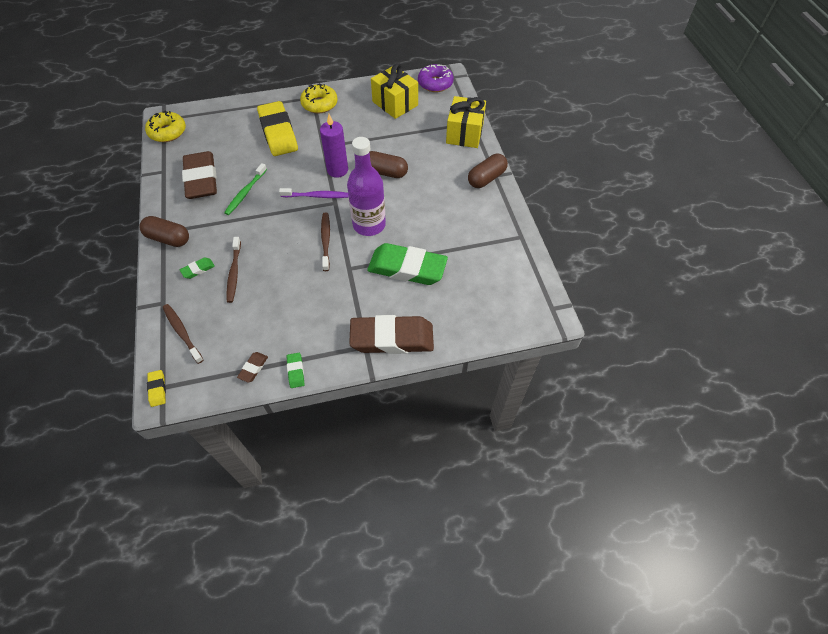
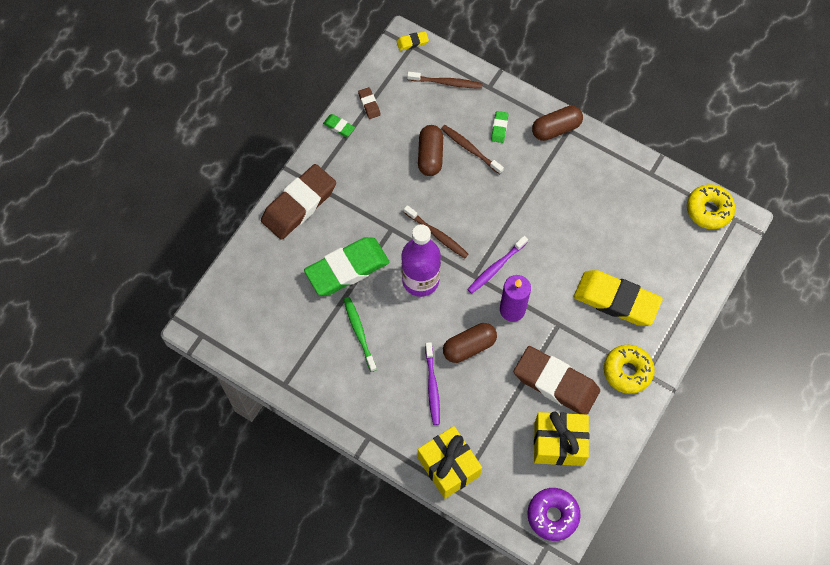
camera: 135 degrees right, 10 degrees up
(157, 389) = (412, 42): yellow eraser -> yellow eraser turned 45 degrees counterclockwise
(201, 179) = (609, 195): brown eraser -> brown eraser (556, 383)
(245, 192) = (556, 217): green toothbrush -> green toothbrush (359, 333)
(430, 170) = (432, 386): none -> purple toothbrush
(486, 178) = (373, 425): brown capsule -> brown capsule (430, 156)

